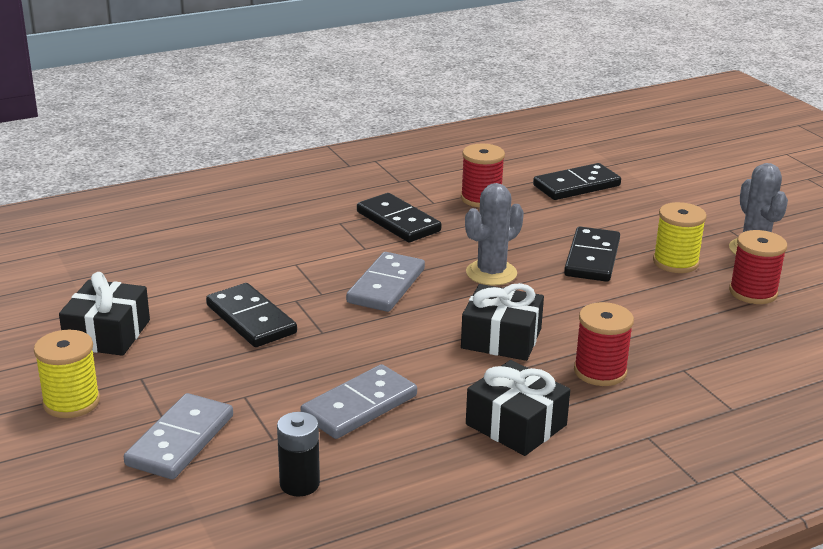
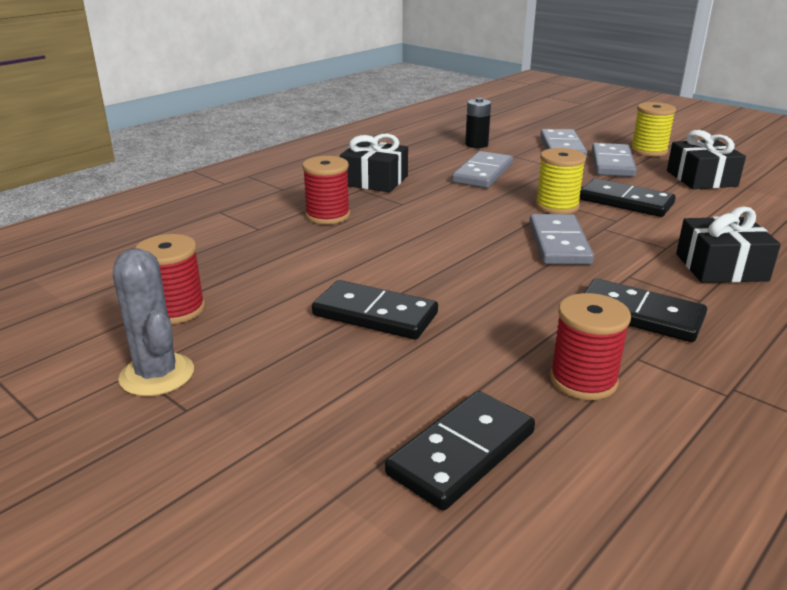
camera: 160 degrees right, 0 degrees up
(165, 386) = (612, 164): none -> grey domino
(491, 273) = (474, 274): grey cactus -> none
(501, 338) = (420, 223): black gift -> black gift (721, 267)
(592, 258) = (375, 315): black domino -> black domino turned 60 degrees counterclockwise
(675, 262) = (270, 331): yellow spool -> yellow spool (557, 206)

